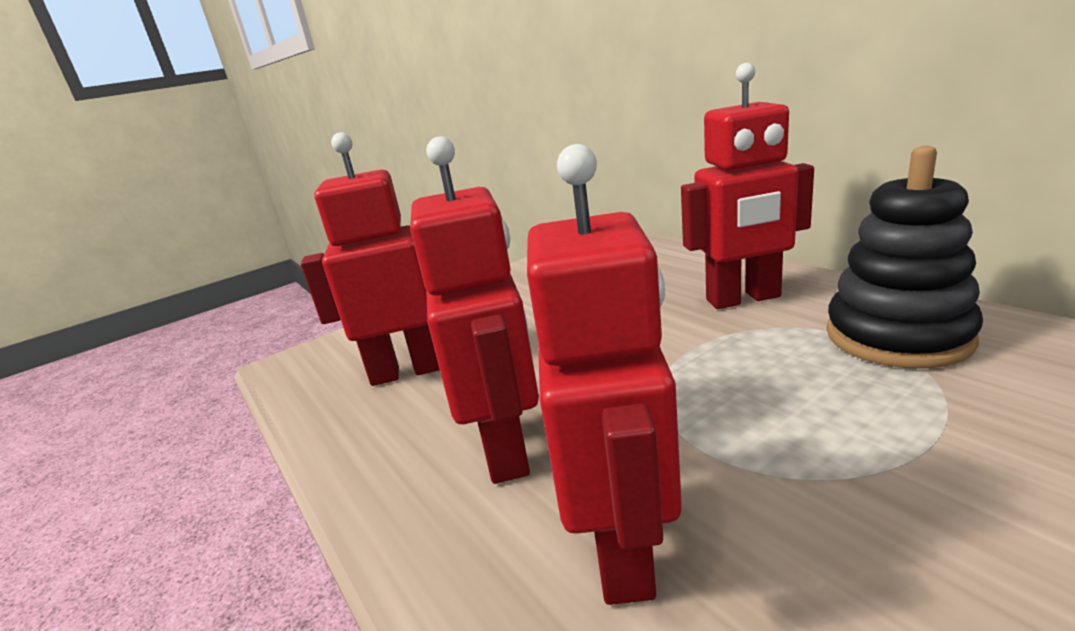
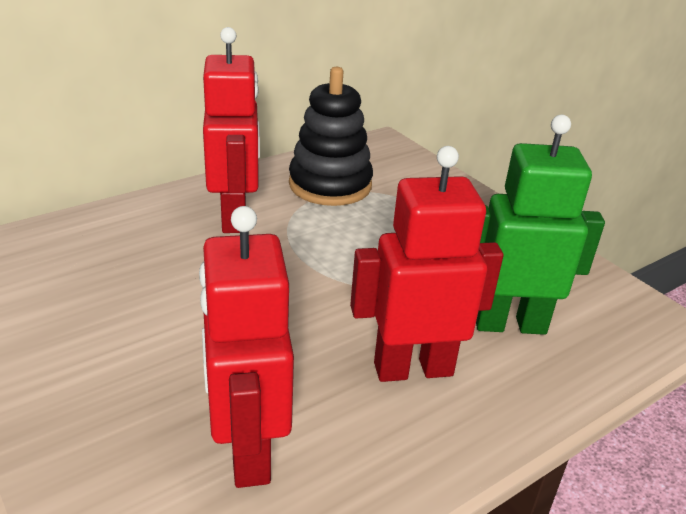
camera: 95 degrees left, 10 degrees up
(623, 549) = (509, 324): red robot -> green robot

